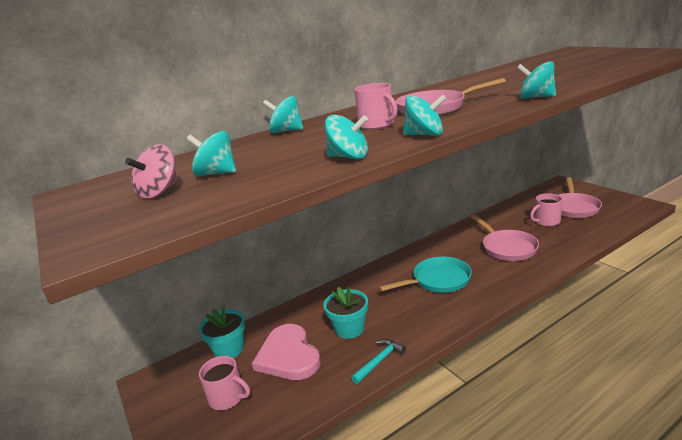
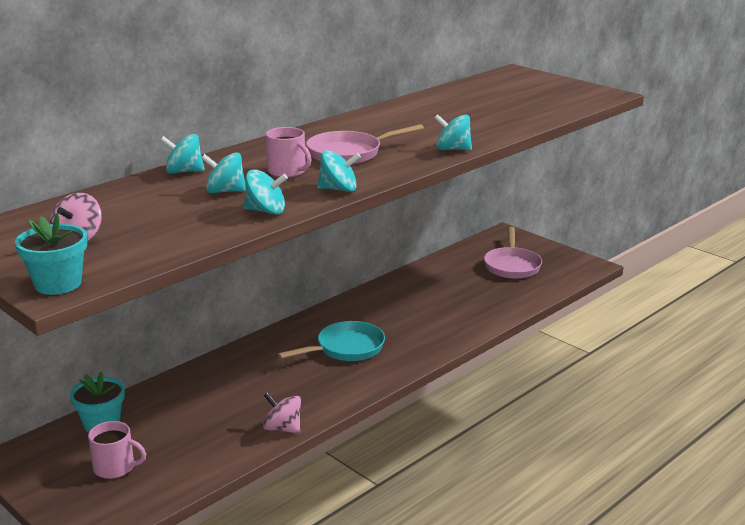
camera: 15 degrees left, 0 degrees up
(216, 173) = (130, 222): turquoise spinning top -> turquoise spinning top (225, 191)
(288, 355) = (177, 427): pink heart -> none
(349, 329) = (245, 399): turquoise flower pot -> turquoise flower pot (58, 284)
(379, 361) = (282, 428): turquoise hammer -> pink spinning top
(506, 247) = (428, 312): pink pan -> none
(546, 221) = (477, 282): pink mug -> none

